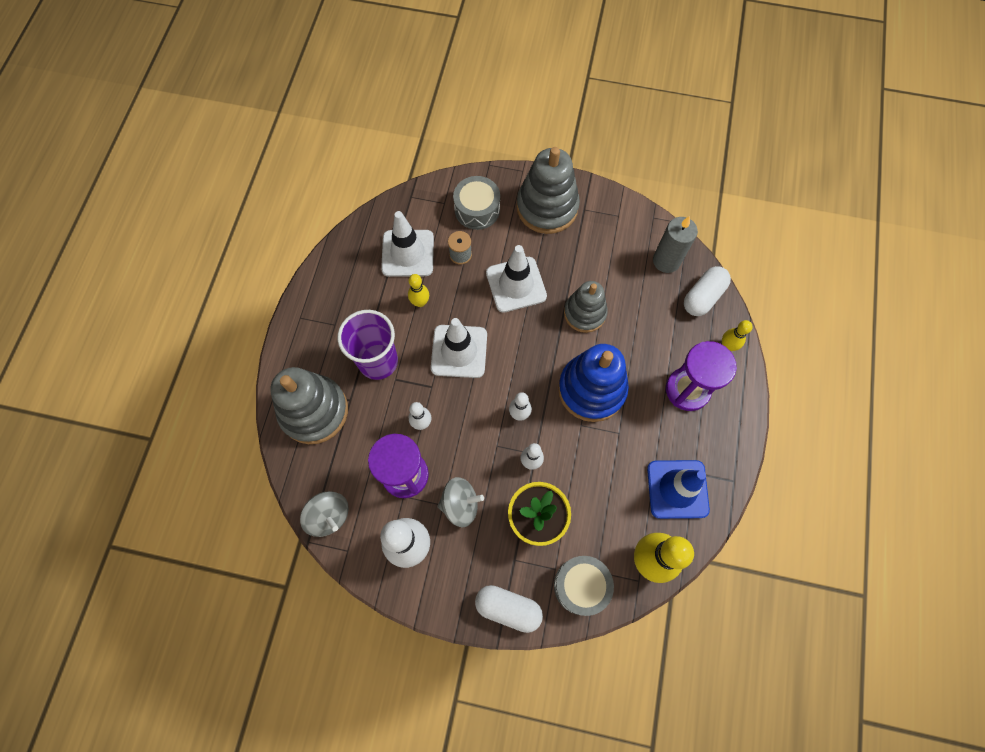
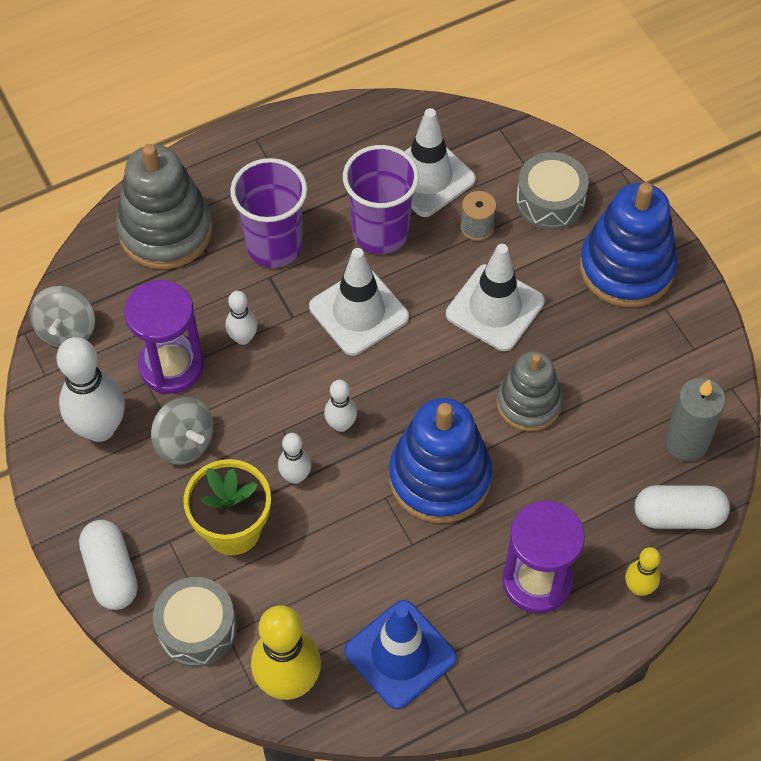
camera: 50 degrees right, 10 degrees down
(420, 302) = (380, 232): yellow bowling pin -> purple cup
(547, 207) = (626, 268): grey stacking toy -> blue stacking toy

